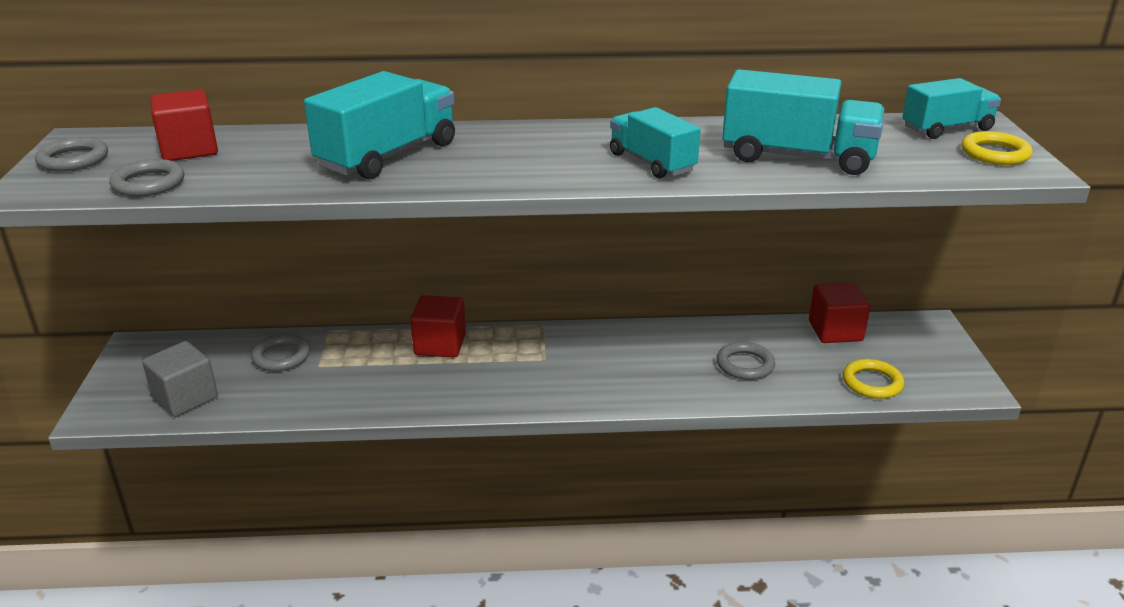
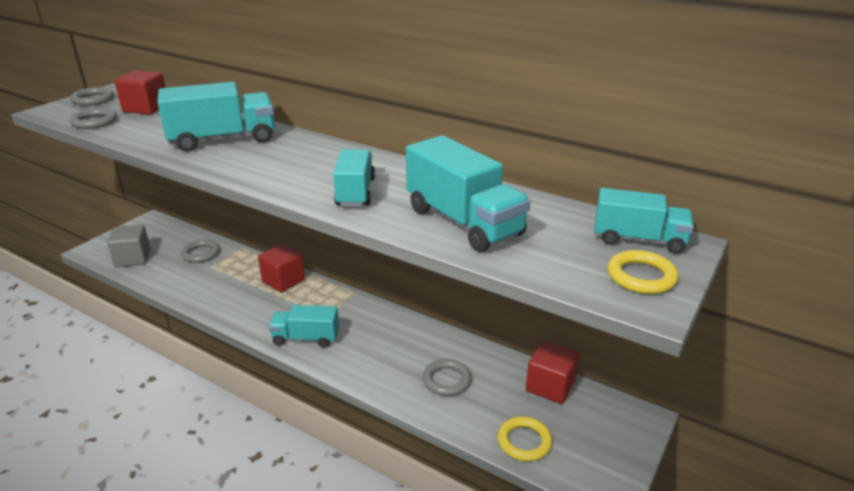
camera: 35 degrees right, 0 degrees up
(553, 389) = (306, 338): none -> turquoise truck

